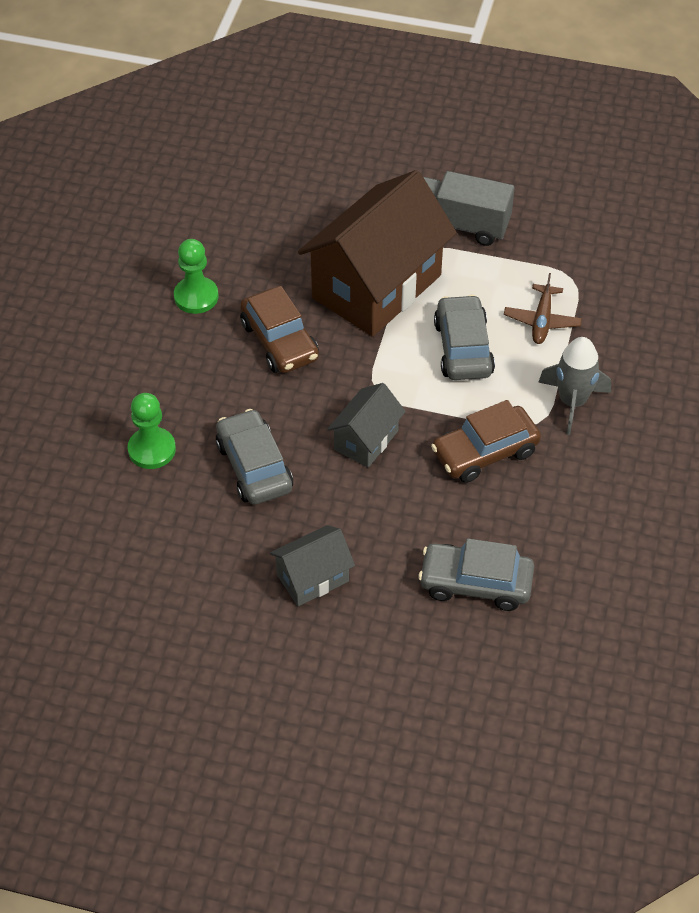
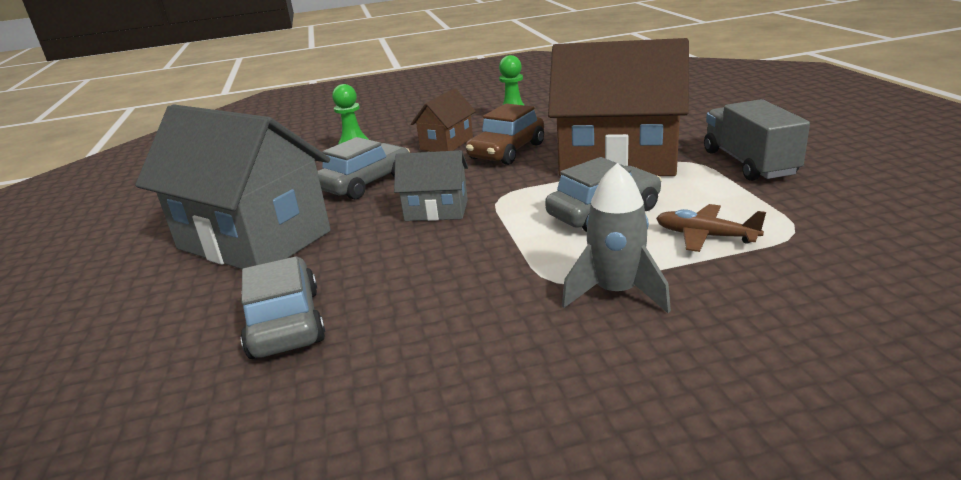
camera: 65 degrees right, 25 degrees down
(209, 373) = (447, 143): none -> brown house
(312, 578) = (254, 240): grey house -> grey house, size x2.08
(485, 452) = (480, 267): brown car -> none
(542, 321) = (705, 236): brown plane -> brown plane turned 45 degrees clockwise

